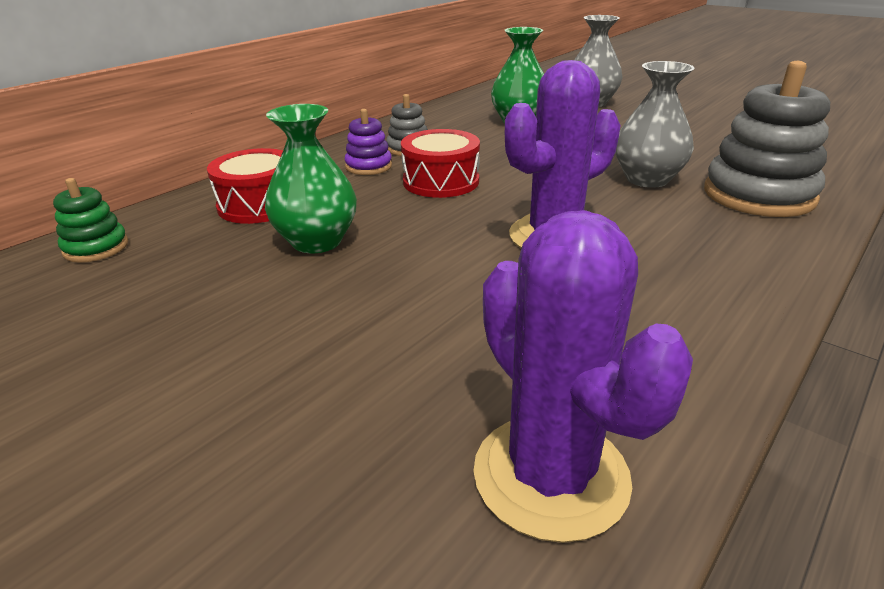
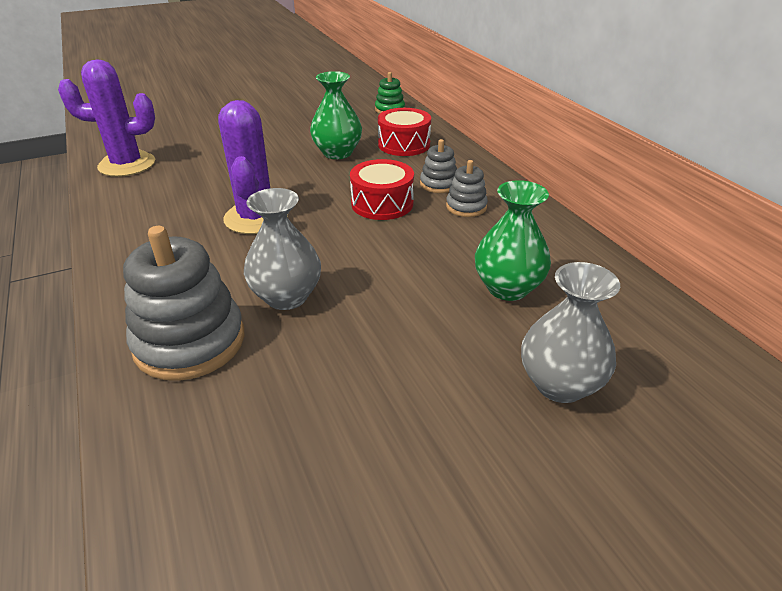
camera: 115 degrees right, 5 degrees up
(368, 166) = (438, 184): purple stacking toy -> grey stacking toy

